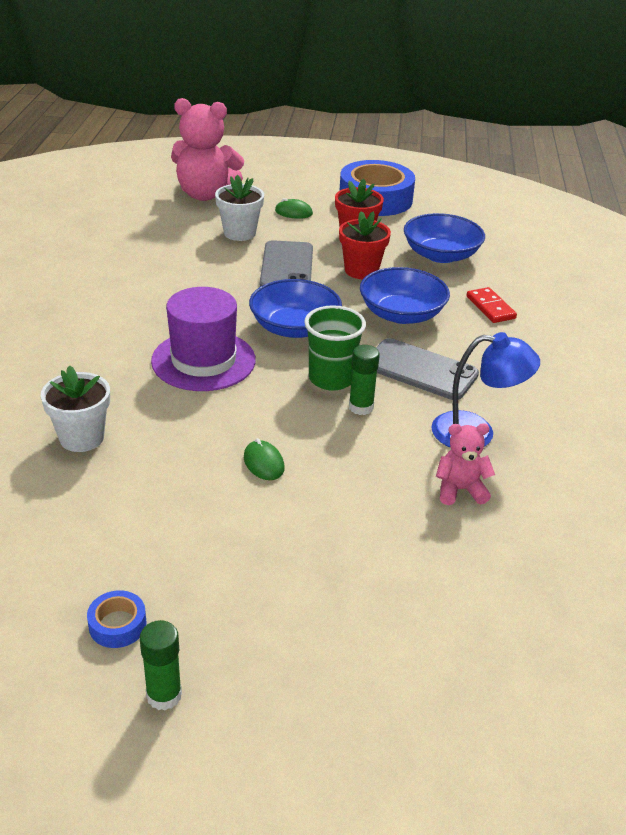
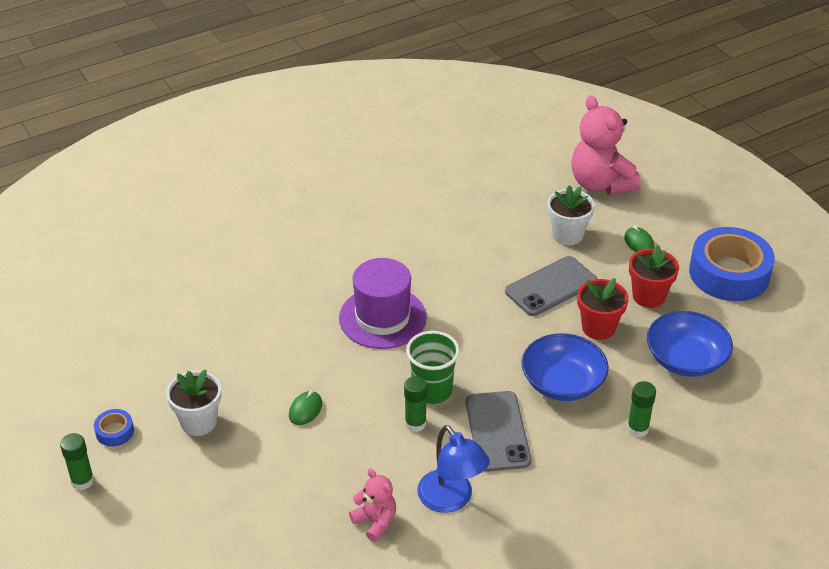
camera: 55 degrees right, 5 degrees up
(82, 438) = (248, 316): white flower pot -> white flower pot (199, 422)
(294, 327) = (474, 337): blue bowl -> none
(490, 307) = (637, 428): red domino -> green glue stick

